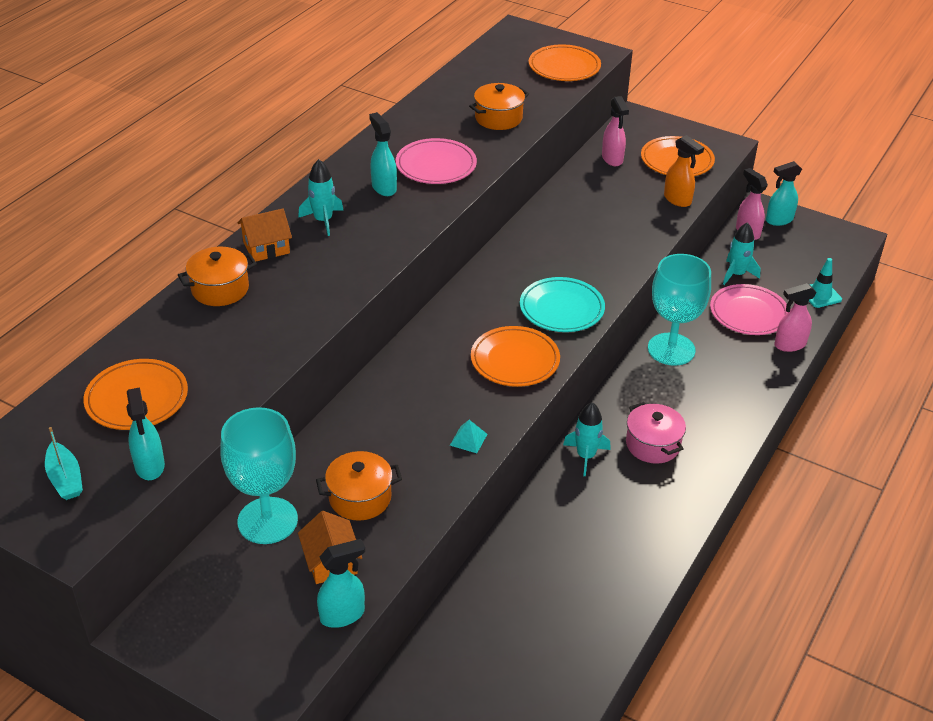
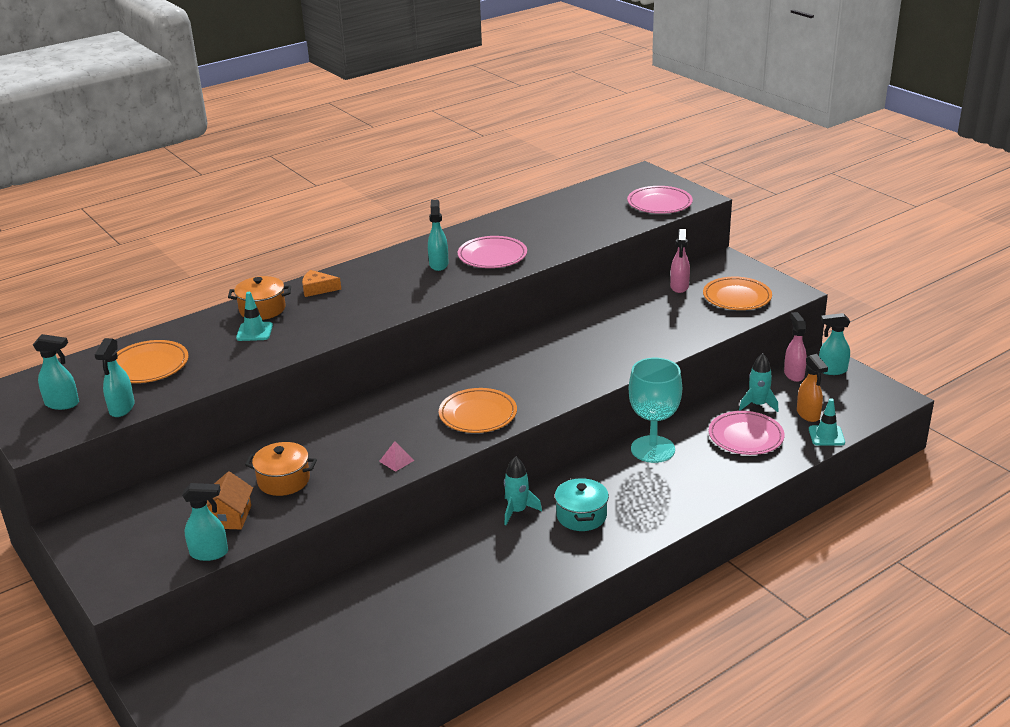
camera: 25 degrees right, 10 degrees down
(65, 479) = (62, 404): turquoise boat -> turquoise spray bottle
(235, 322) = (254, 332): none -> turquoise traffic cone
(266, 247) = (317, 289): orange house -> orange cheese
(267, 521) = (207, 479): turquoise goblet -> none
(323, 220) = (374, 278): turquoise rocket -> none
(468, 439) = (396, 460): turquoise pyramid -> pink pyramid
(498, 118) = (572, 231): orange pot -> none
(561, 309) = (546, 386): turquoise plate -> none
(564, 67) = (659, 203): orange plate -> pink plate
(653, 444) = (581, 516): pink pot -> turquoise pot
(678, 200) = (713, 326): orange spray bottle -> orange spray bottle (808, 414)
(789, 345) = (765, 468): pink spray bottle -> none

